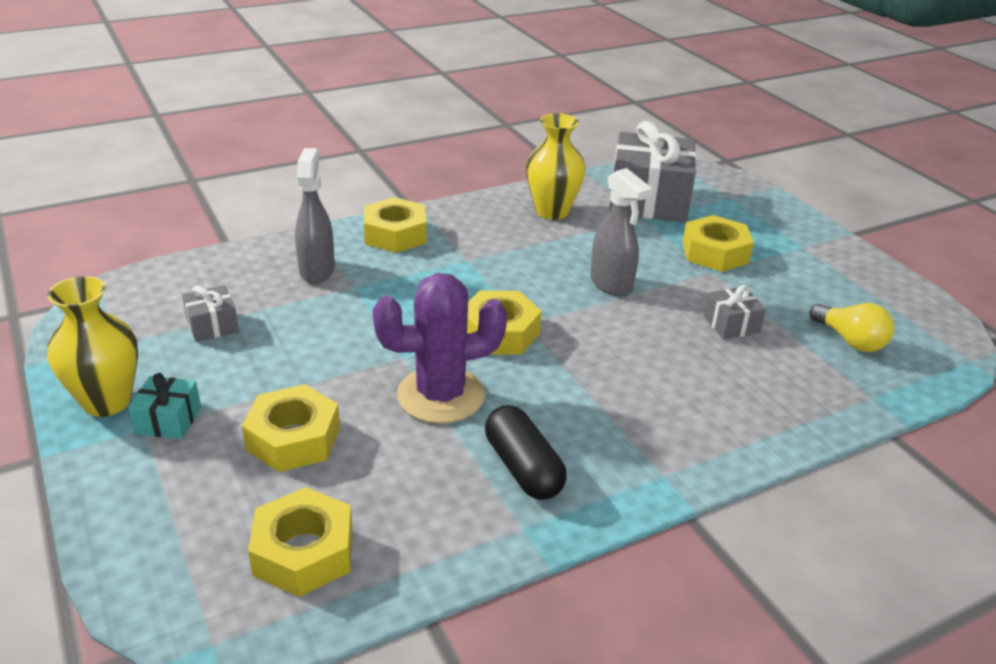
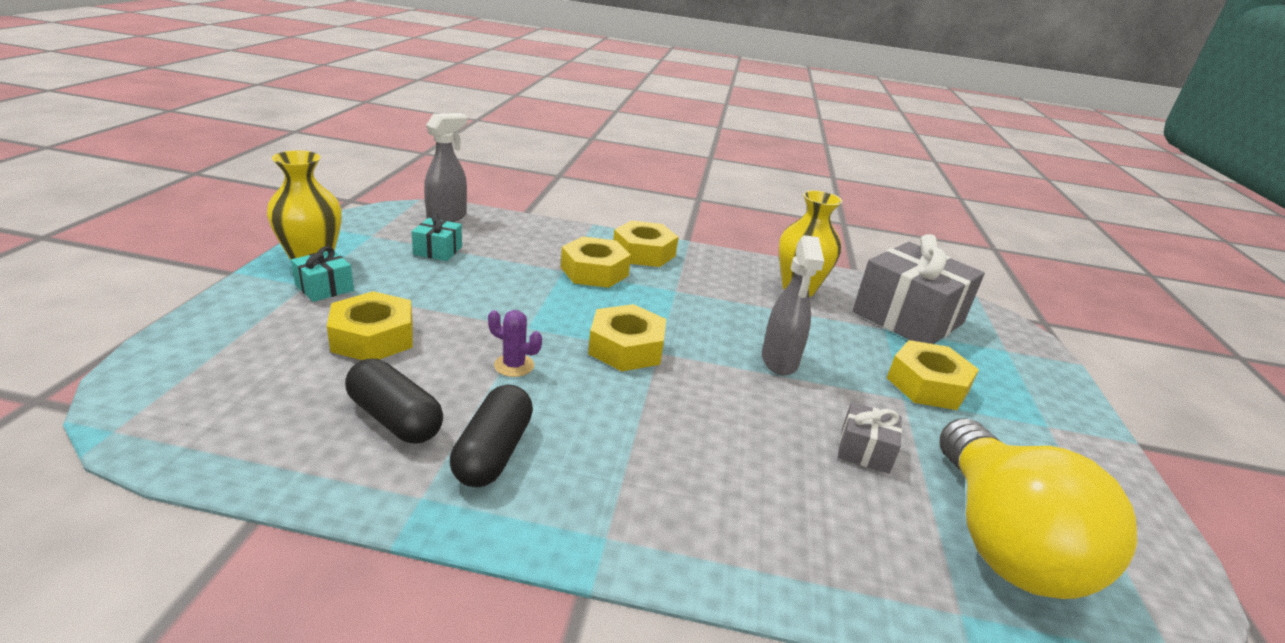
camera: 35 degrees right, 5 degrees down
(212, 325) = (438, 250): grey gift -> turquoise gift
(304, 552) = (257, 411): yellow nut -> yellow nut (594, 271)
(317, 270) = (554, 250): grey spray bottle -> grey spray bottle (447, 217)
(419, 489) = (395, 419): none -> black capsule
(441, 395) = (514, 365): purple cactus -> purple cactus, size x0.45
(850, 341) = (1001, 540): yellow light bulb -> yellow light bulb, size x2.03

